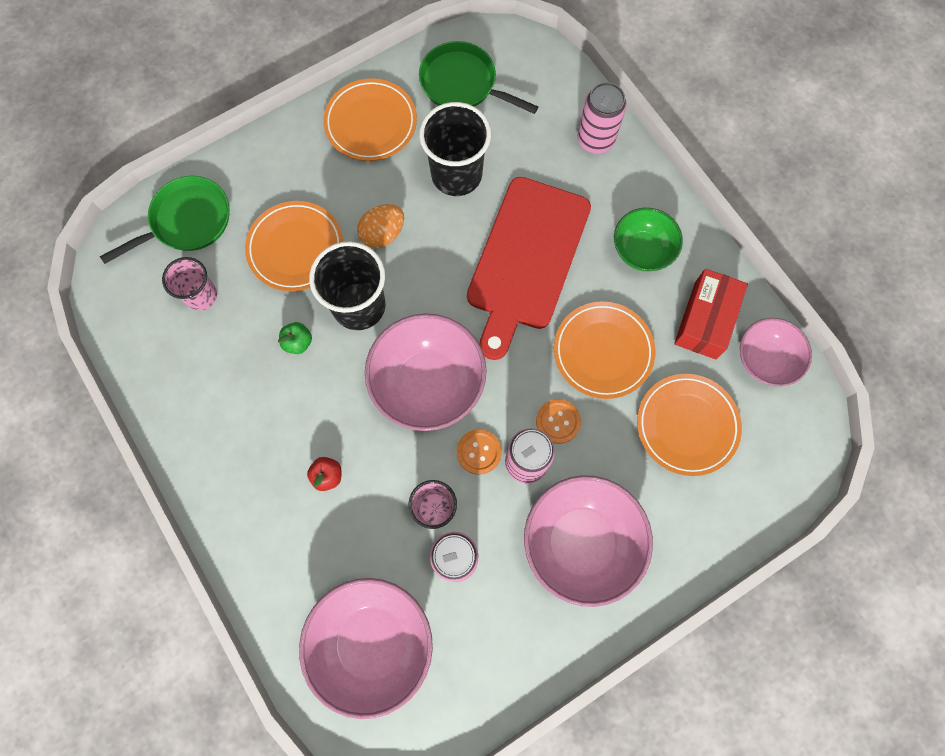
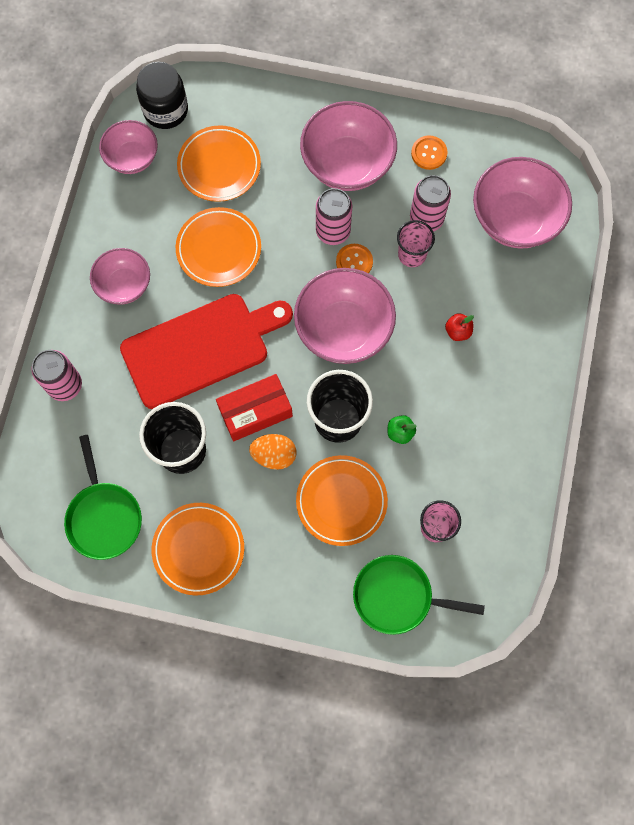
camera: 135 degrees left, 0 degrees up
(558, 421) = (290, 236): orange button -> orange button (429, 153)
(642, 250) = (124, 285): green bowl -> pink bowl
(705, 320) = (138, 210): red box -> red box (255, 411)
(792, 431) = (165, 110): none -> black jar

